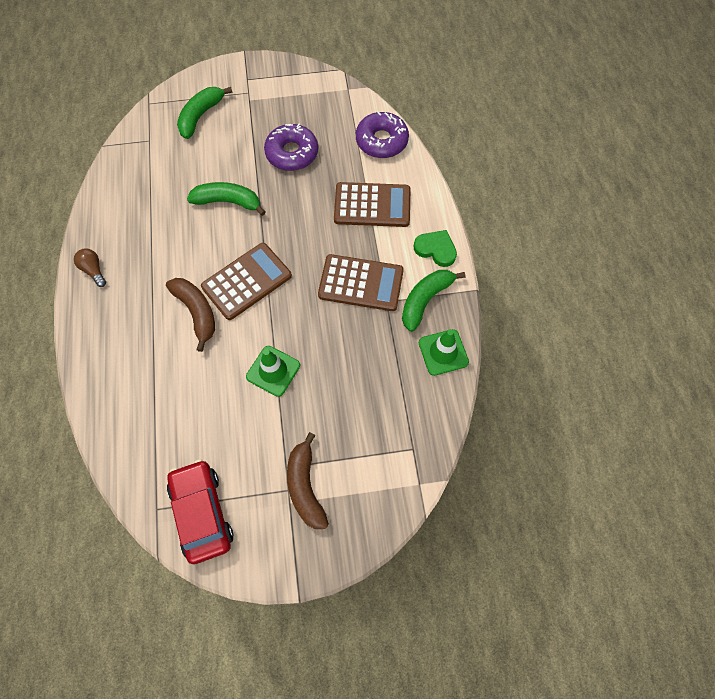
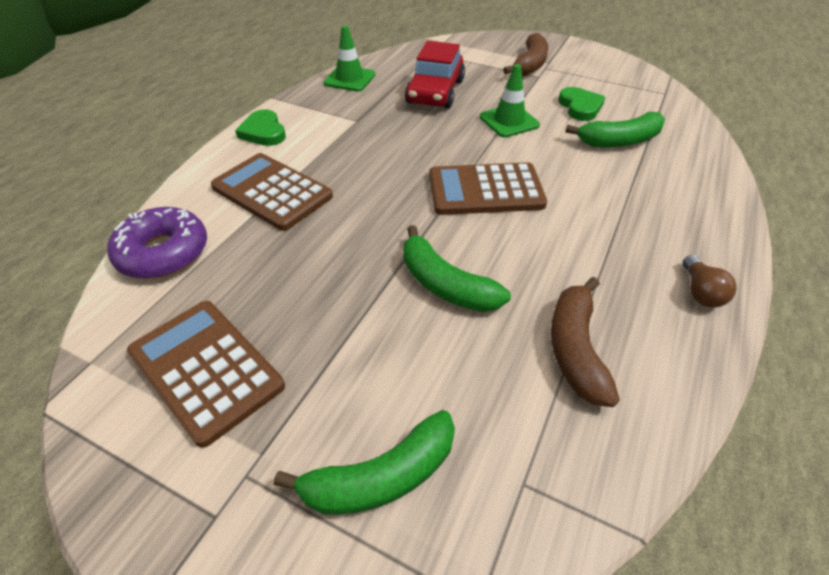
camera: 145 degrees left, 20 degrees down
(197, 312) = (564, 189): brown banana -> brown banana (575, 349)
(202, 513) = (624, 80): red car -> red car (435, 92)
(225, 431) = (580, 107): none -> green heart
(292, 153) = (293, 303): purple donut -> none
(361, 283) = (365, 140): brown calculator -> brown calculator (206, 369)
(425, 300) = (322, 108): green banana -> green banana (619, 141)

